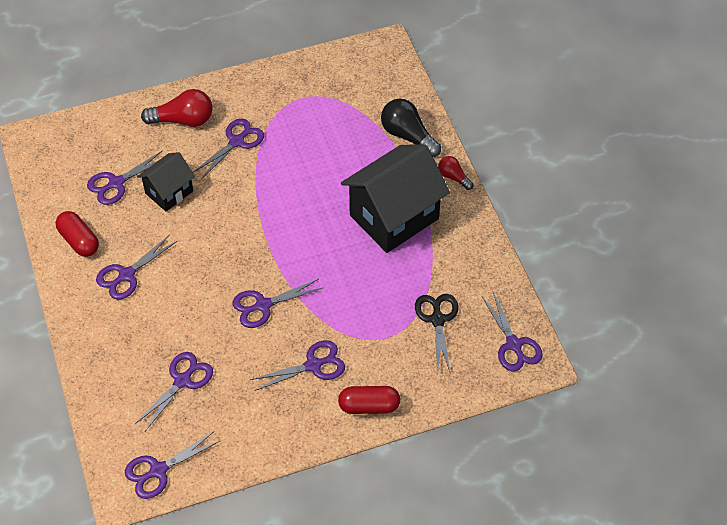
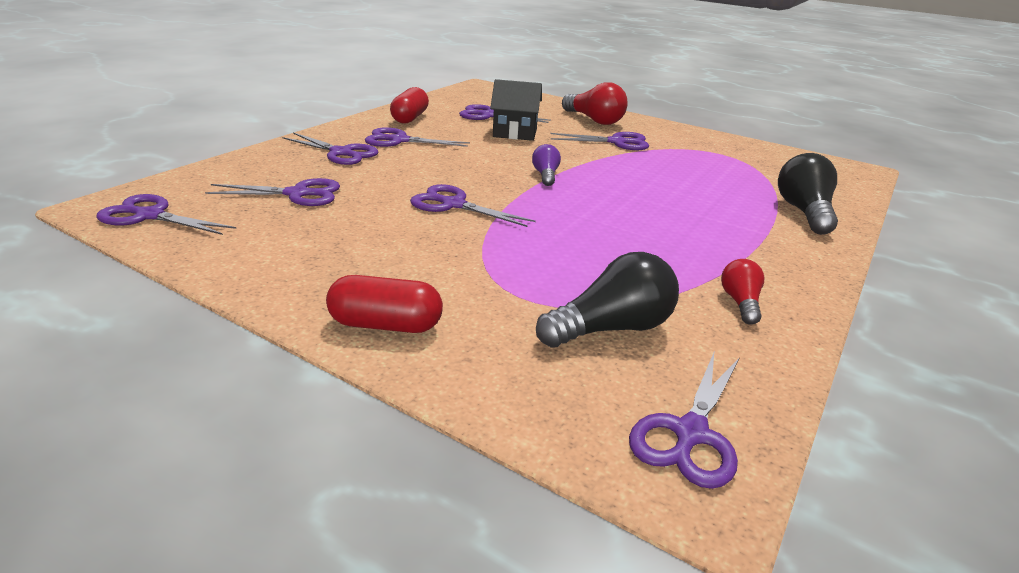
camera: 50 degrees right, 25 degrees down
(259, 227) = (545, 175): none -> purple light bulb
(313, 365) = (407, 259): purple scissors -> purple scissors (341, 153)
(369, 406) = (386, 325): red capsule -> red capsule turned 45 degrees counterclockwise
(394, 217) = (696, 239): black house -> none
(437, 320) = (611, 328): black scissors -> black light bulb
(453, 177) = (824, 257): red light bulb -> red light bulb (740, 302)

